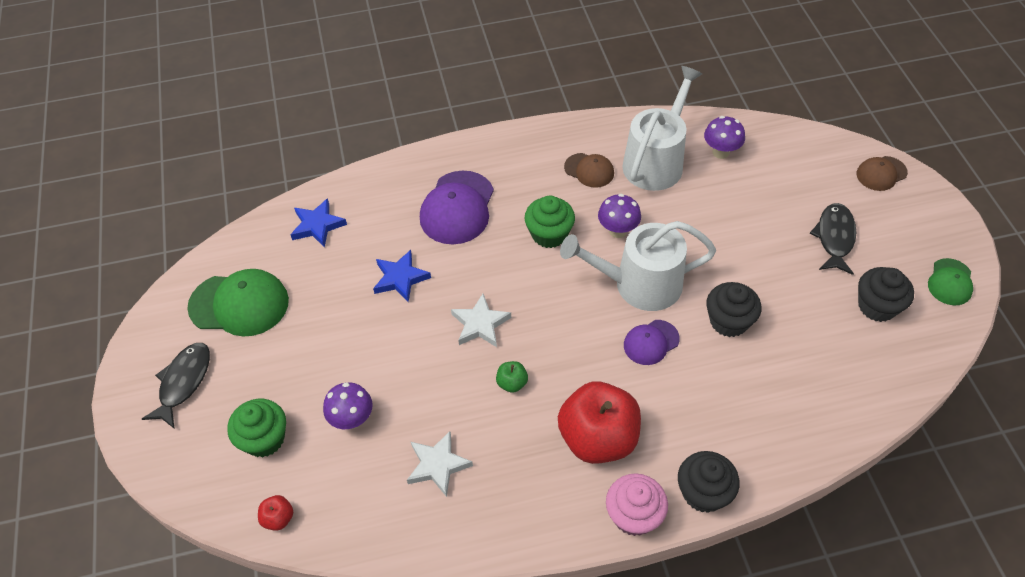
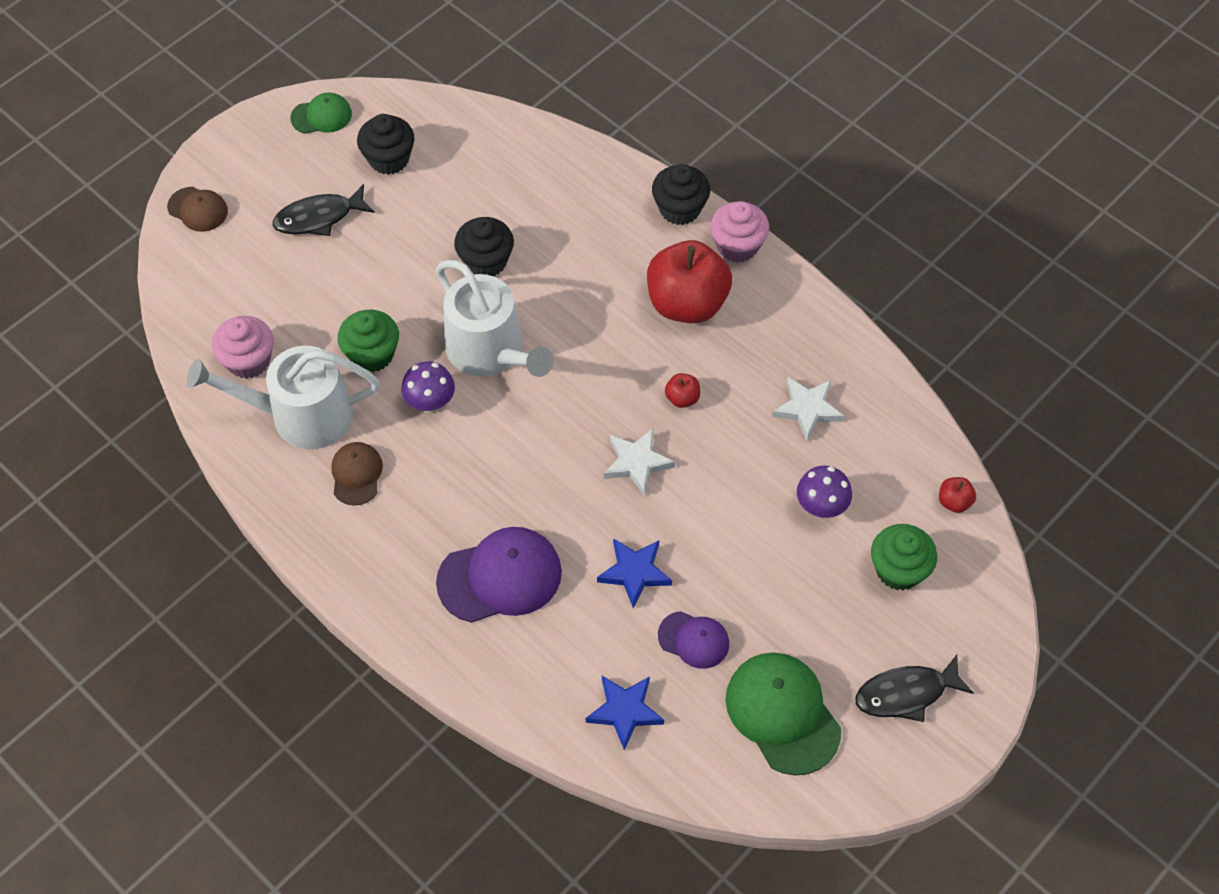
camera: 125 degrees left, 5 degrees up
(512, 383) = (682, 398): green apple -> red apple
(549, 234) = (478, 464): green cupcake -> green cupcake (372, 354)
(651, 342) = (554, 310): purple cap -> purple cap (694, 640)
(720, 152) = (248, 360): purple mushroom -> pink cupcake

